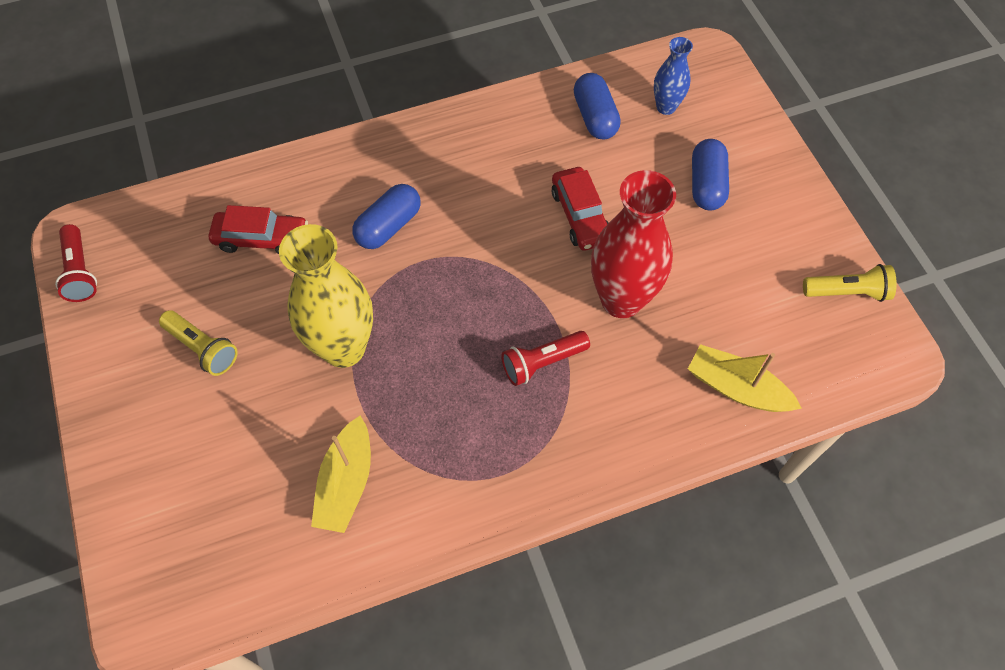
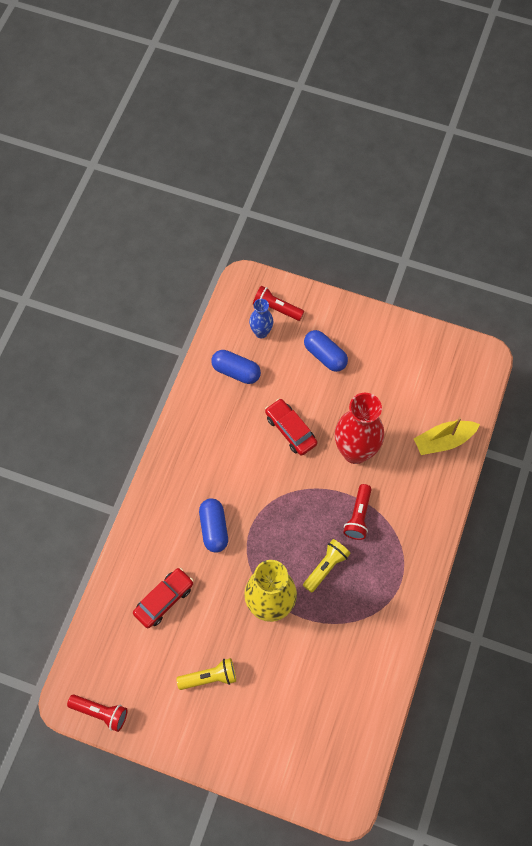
camera: 50 degrees left, 5 degrees up
(346, 483) = (347, 657): yellow boat -> none
(580, 216) = (290, 430): red car -> red car turned 150 degrees counterclockwise
(709, 101) = (276, 308): none -> red flashlight
(847, 292) = (437, 348): yellow flashlight -> yellow flashlight (326, 567)

